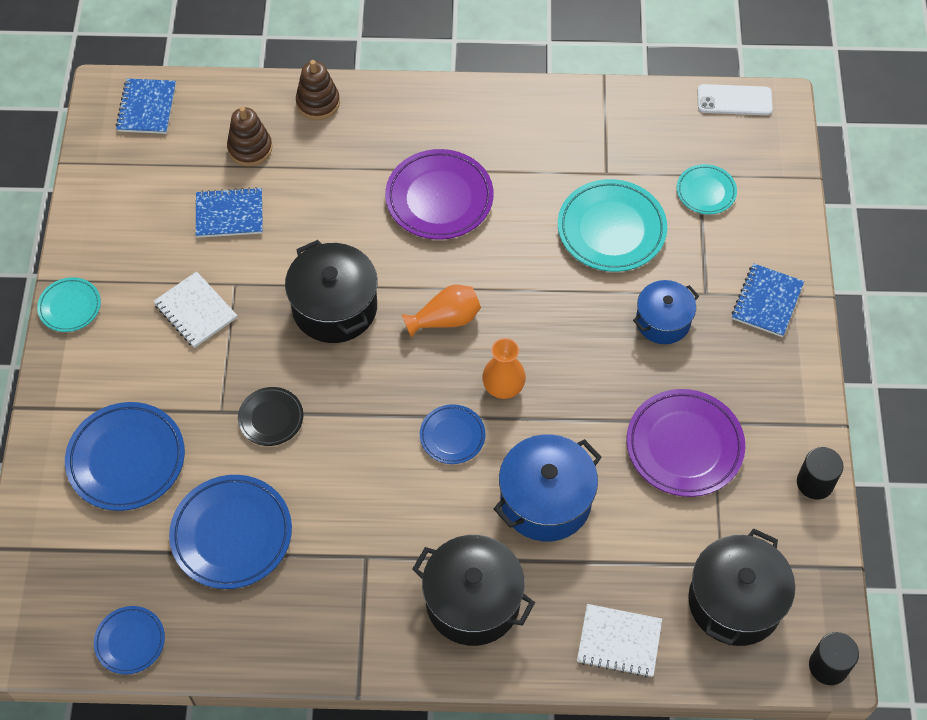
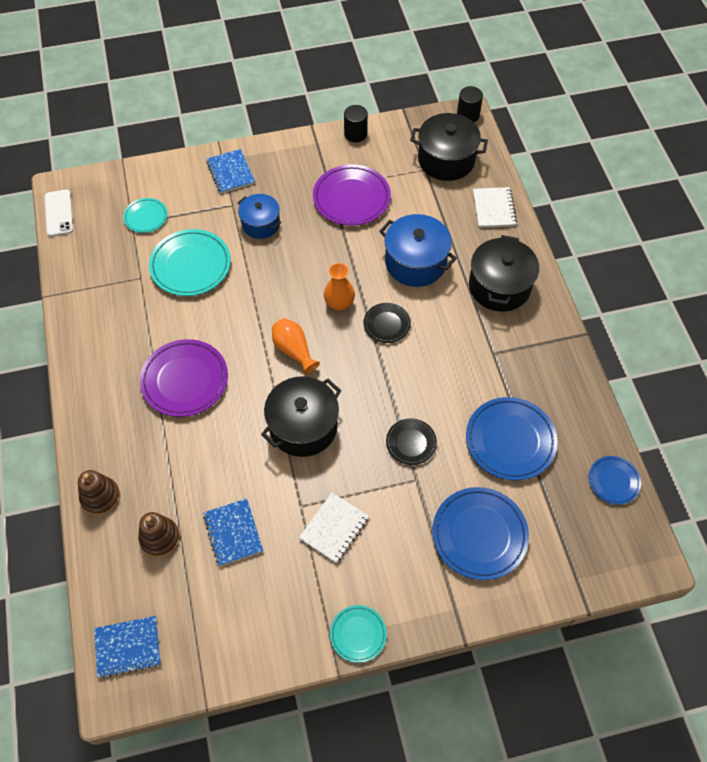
camera: 105 degrees left, 0 degrees up
(452, 436) = (387, 324): blue plate -> black plate
(767, 301) = (230, 172): blue notebook -> blue notebook turned 60 degrees clockwise

